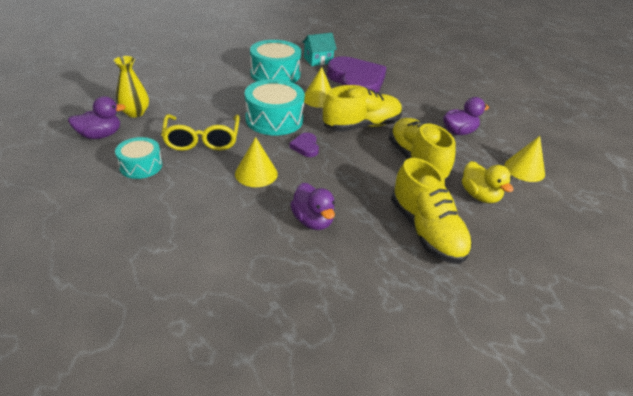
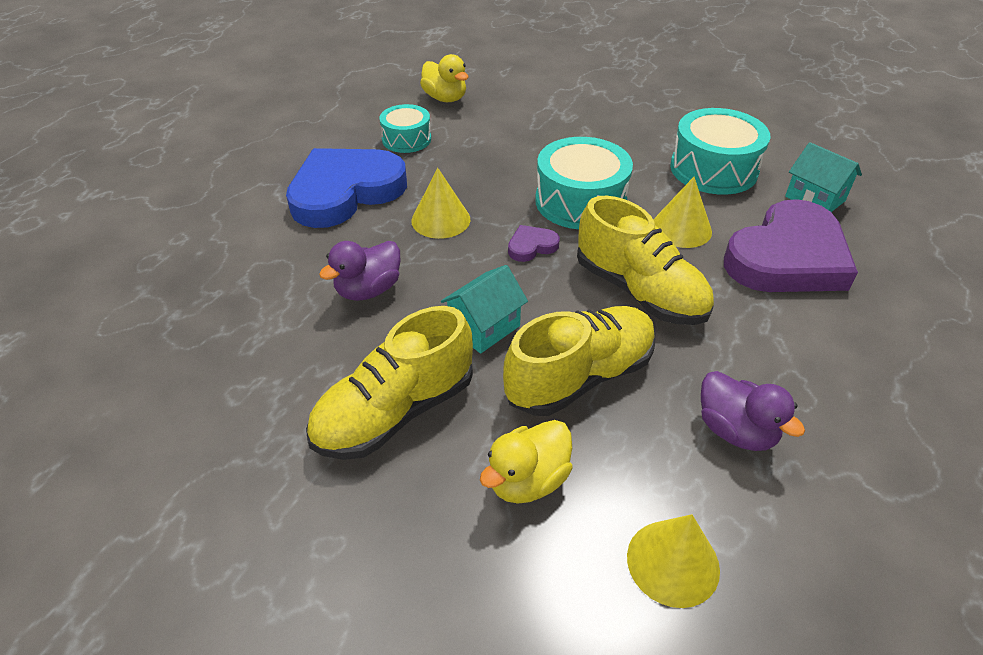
camera: 75 degrees right, 5 degrees up
(100, 135) = (445, 98): purple duck -> yellow duck
(135, 113) = (505, 101): yellow vase -> none
(187, 210) = (345, 192): none -> blue heart
(202, 140) = (484, 161): yellow glasses -> none
(368, 182) = (484, 327): none -> turquoise house

